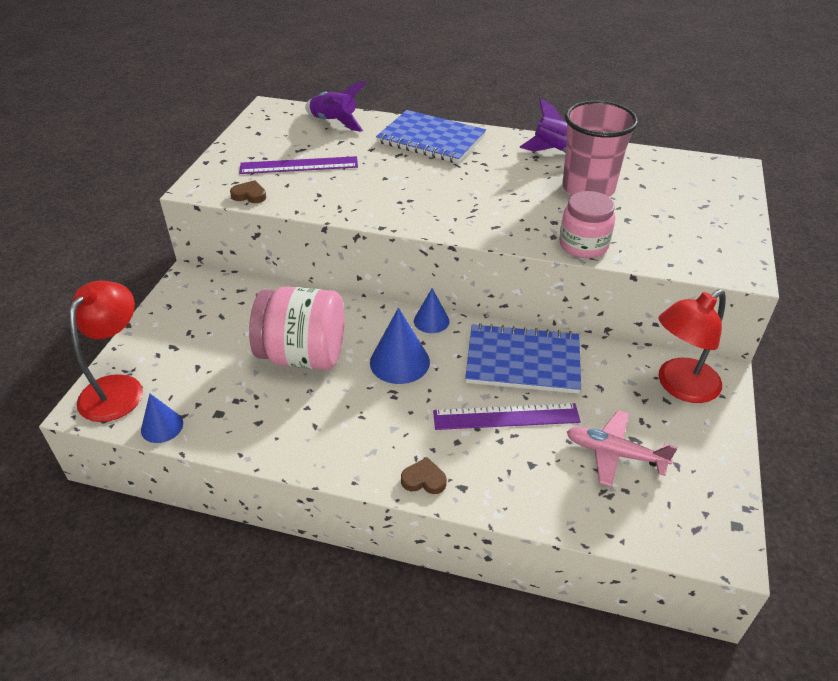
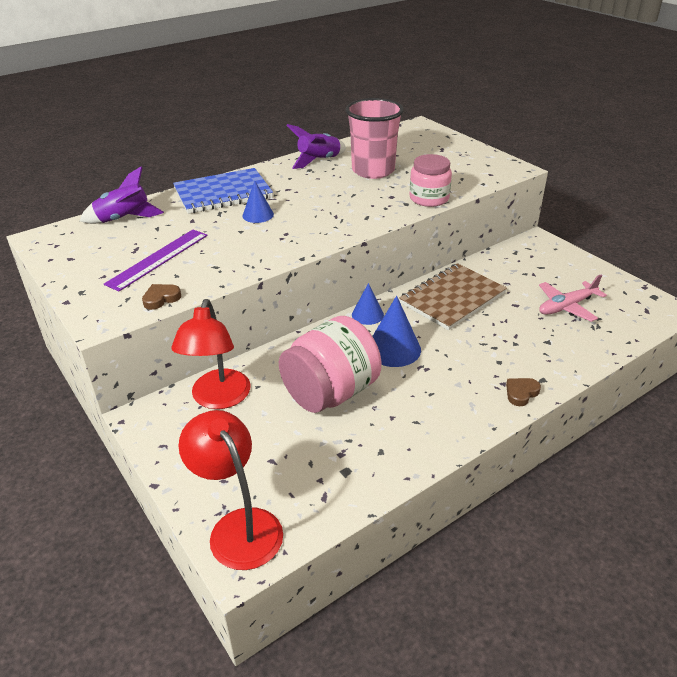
camera: 50 degrees left, 5 degrees down
(162, 426) = (324, 515): blue cone -> blue cone (258, 215)
(506, 417) = (496, 330): purple ruler -> none
(523, 361) = (452, 298): blue notebook -> brown notebook
(679, 386) = (534, 257): red lamp -> red lamp (218, 398)

